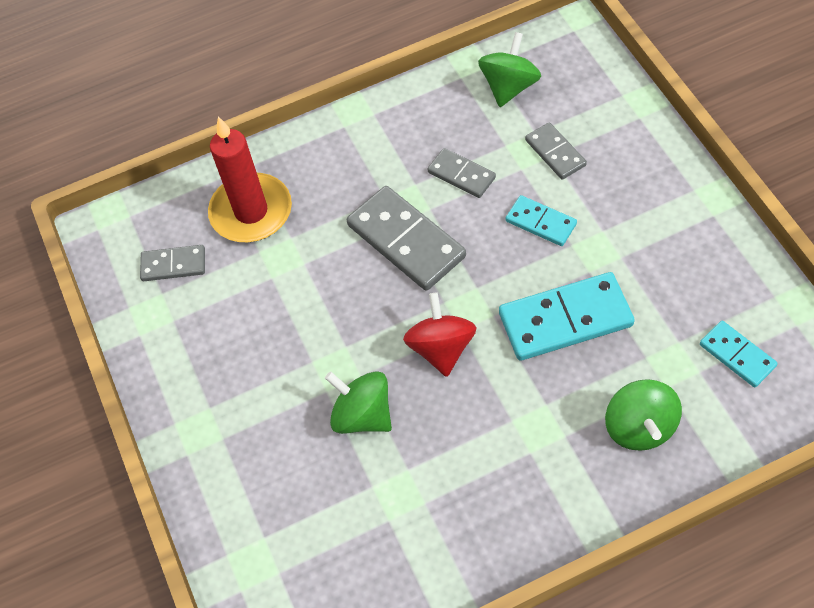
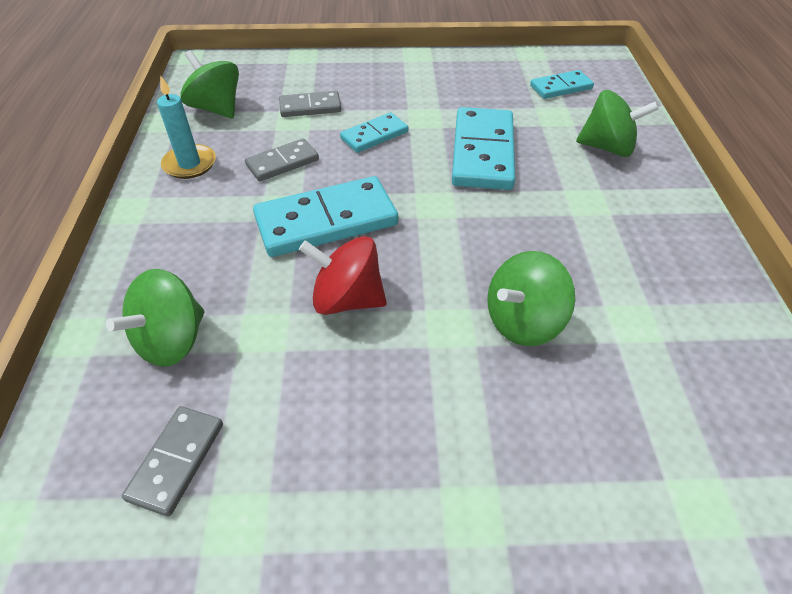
camera: 75 degrees left, 10 degrees down
(251, 211) = (172, 340): red candle -> green spinning top
(406, 241) = (326, 221): grey domino -> turquoise domino
(424, 115) = (189, 164): none -> turquoise candle
(441, 348) = (470, 235): red spinning top -> red spinning top (347, 299)

